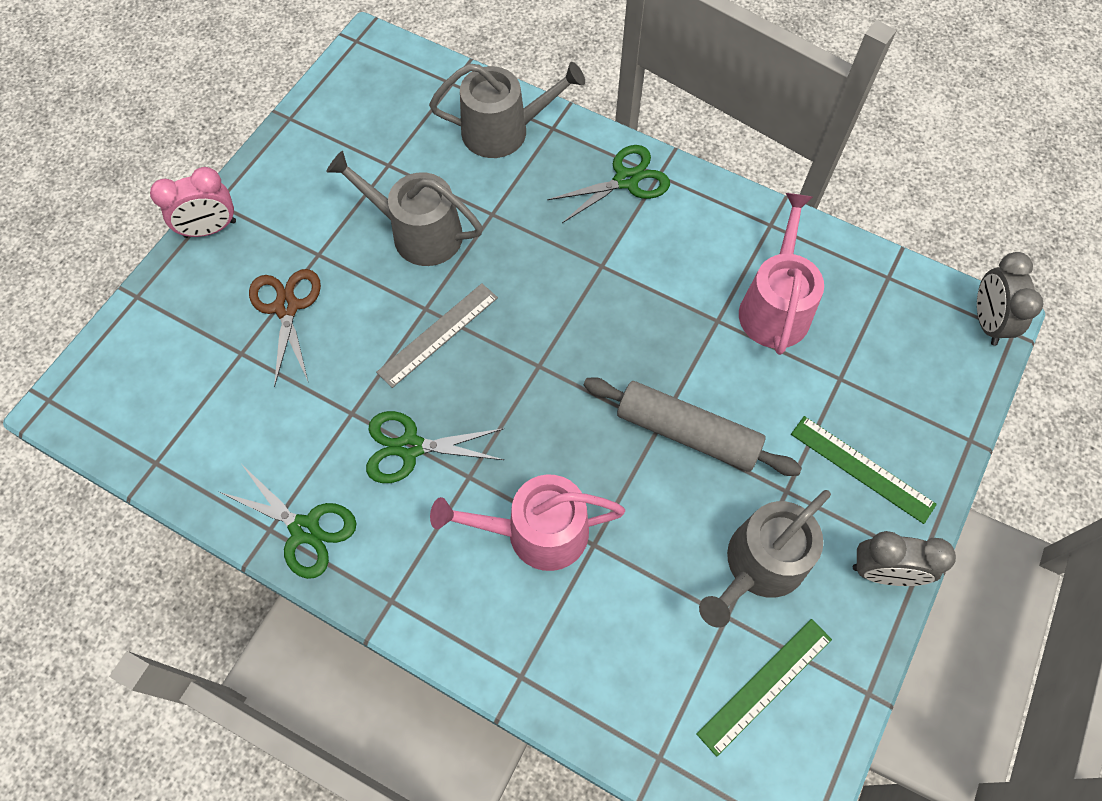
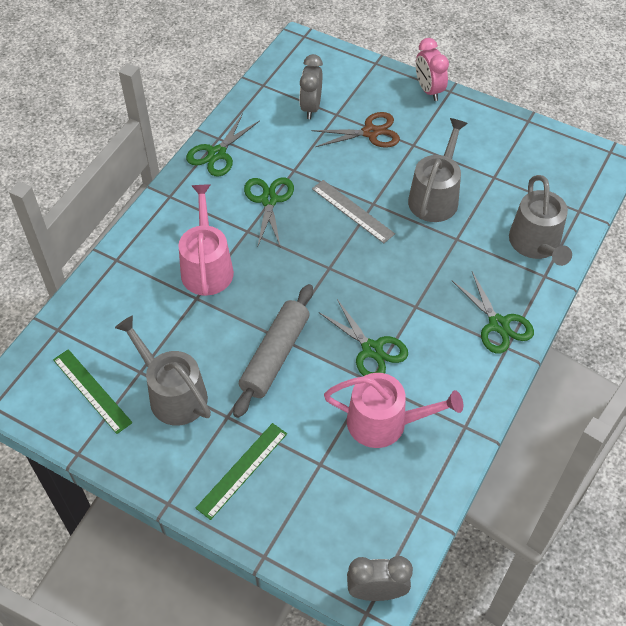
camera: 90 degrees right, 10 degrees down
(671, 317) = (371, 350): none -> green scissors
(883, 572) = (161, 474): grey clock -> grey clock (311, 107)

